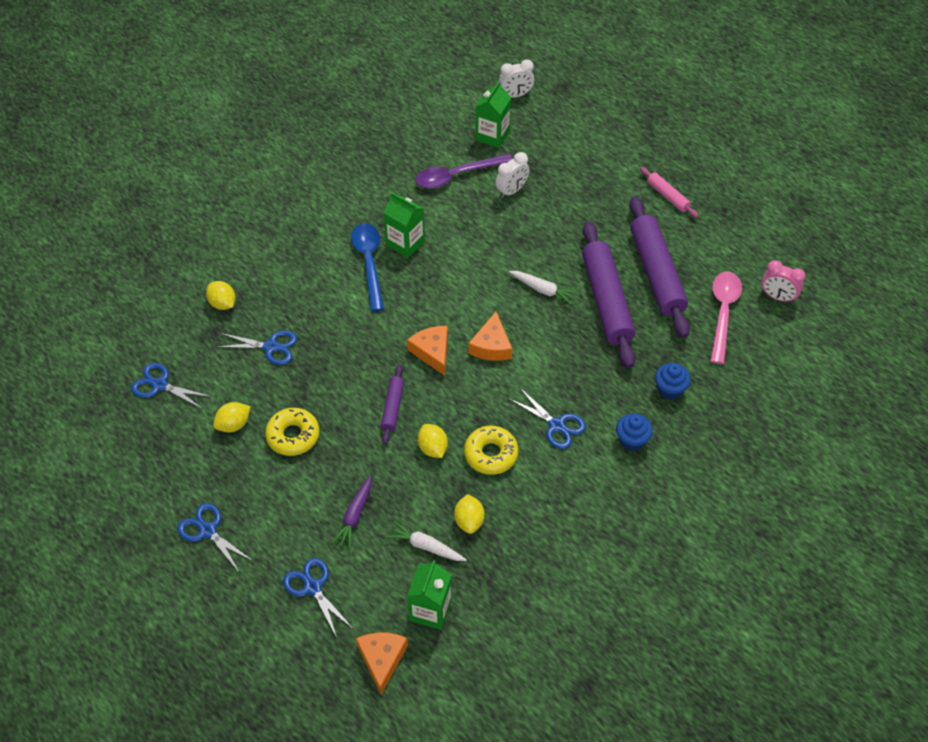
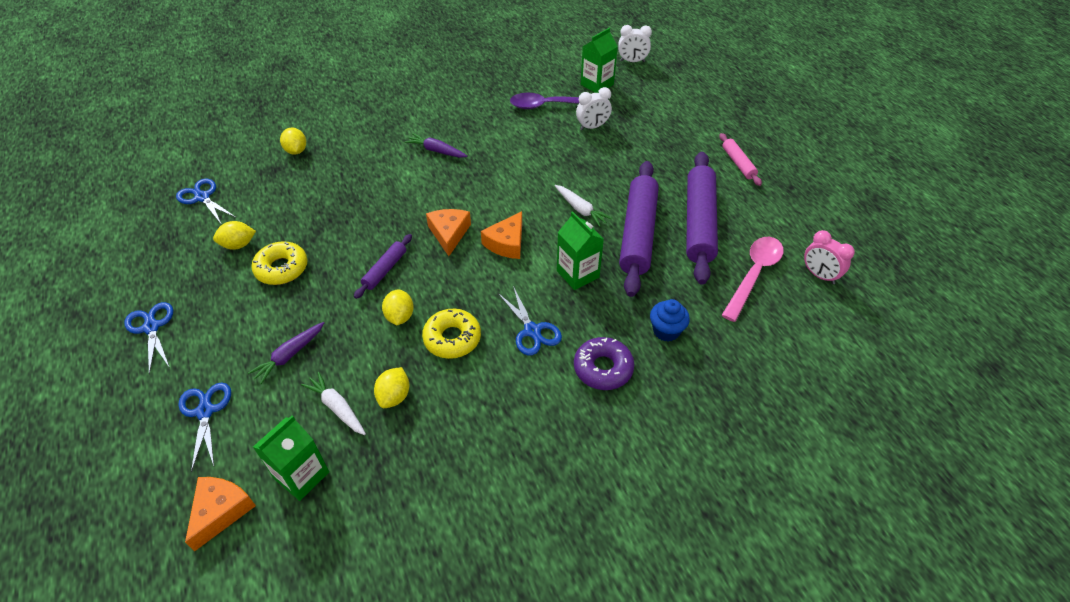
camera: 20 degrees right, 5 degrees down
(271, 347) = (312, 193): blue scissors -> none
(369, 263) = (436, 151): blue spoon -> purple carrot
(405, 243) = (476, 144): green carton -> green carton (578, 274)
(631, 440) = (603, 368): blue cupcake -> purple donut

